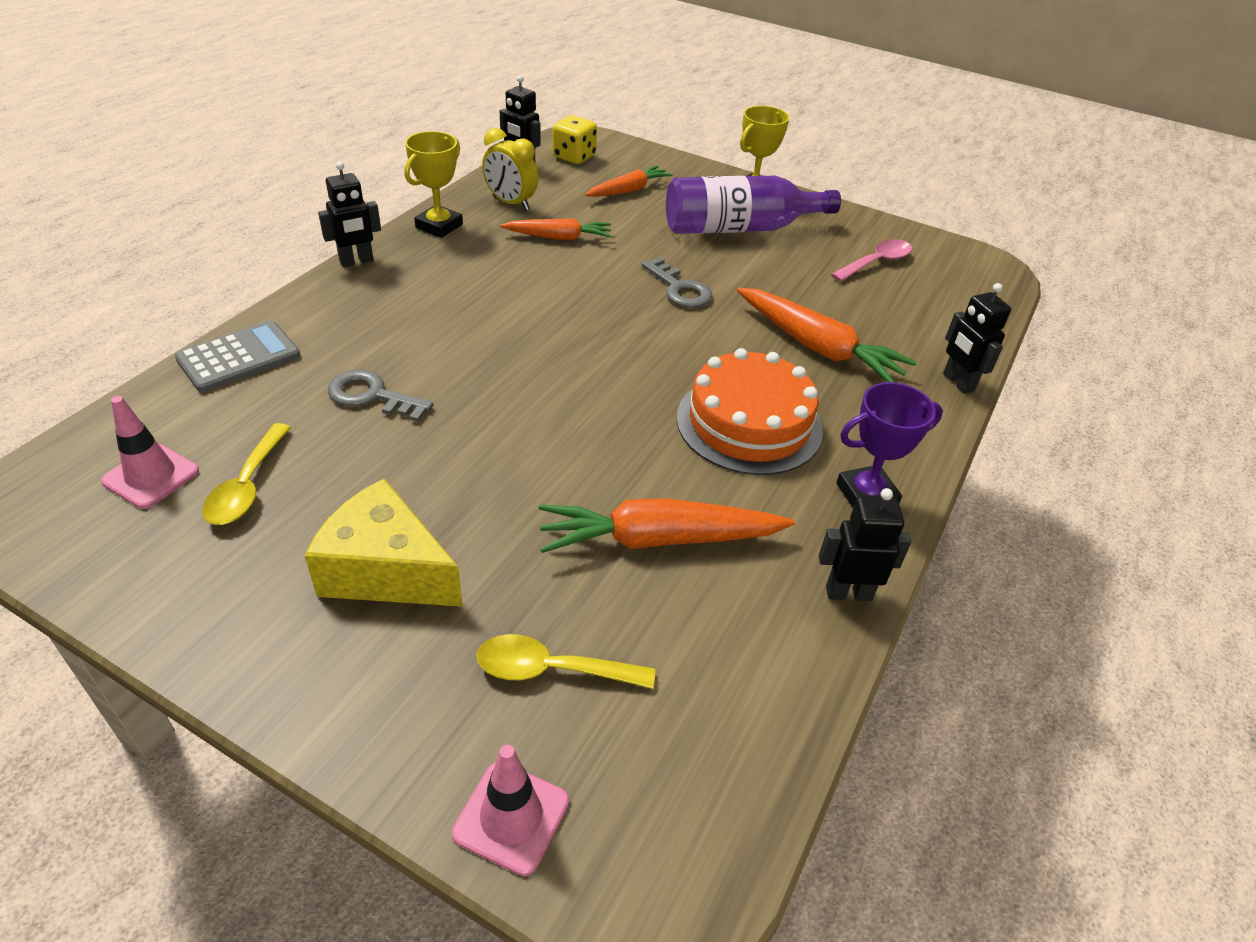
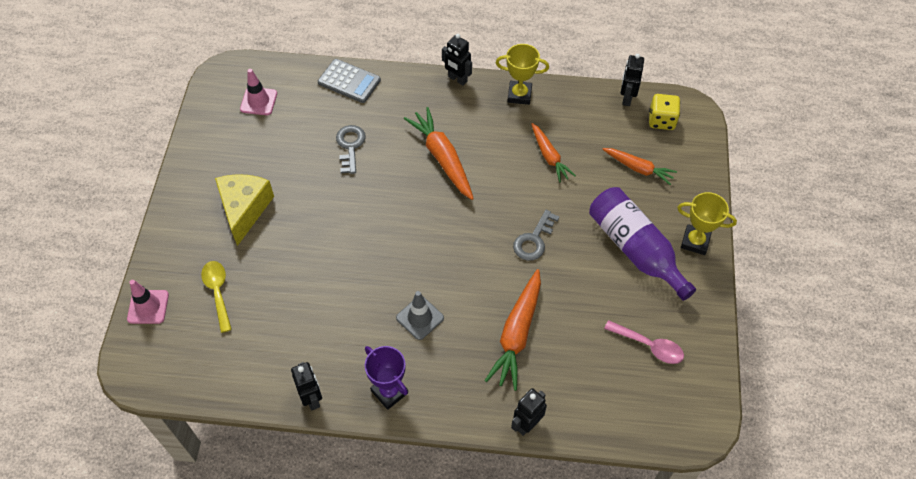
camera: 70 degrees right, 15 degrees up
(247, 486) = (269, 136): yellow spoon -> none
(511, 203) = (572, 115): yellow clock -> none
(659, 539) = (310, 305): orange carrot -> orange carrot (442, 158)
(749, 423) = (420, 318): orange cake -> grey traffic cone

